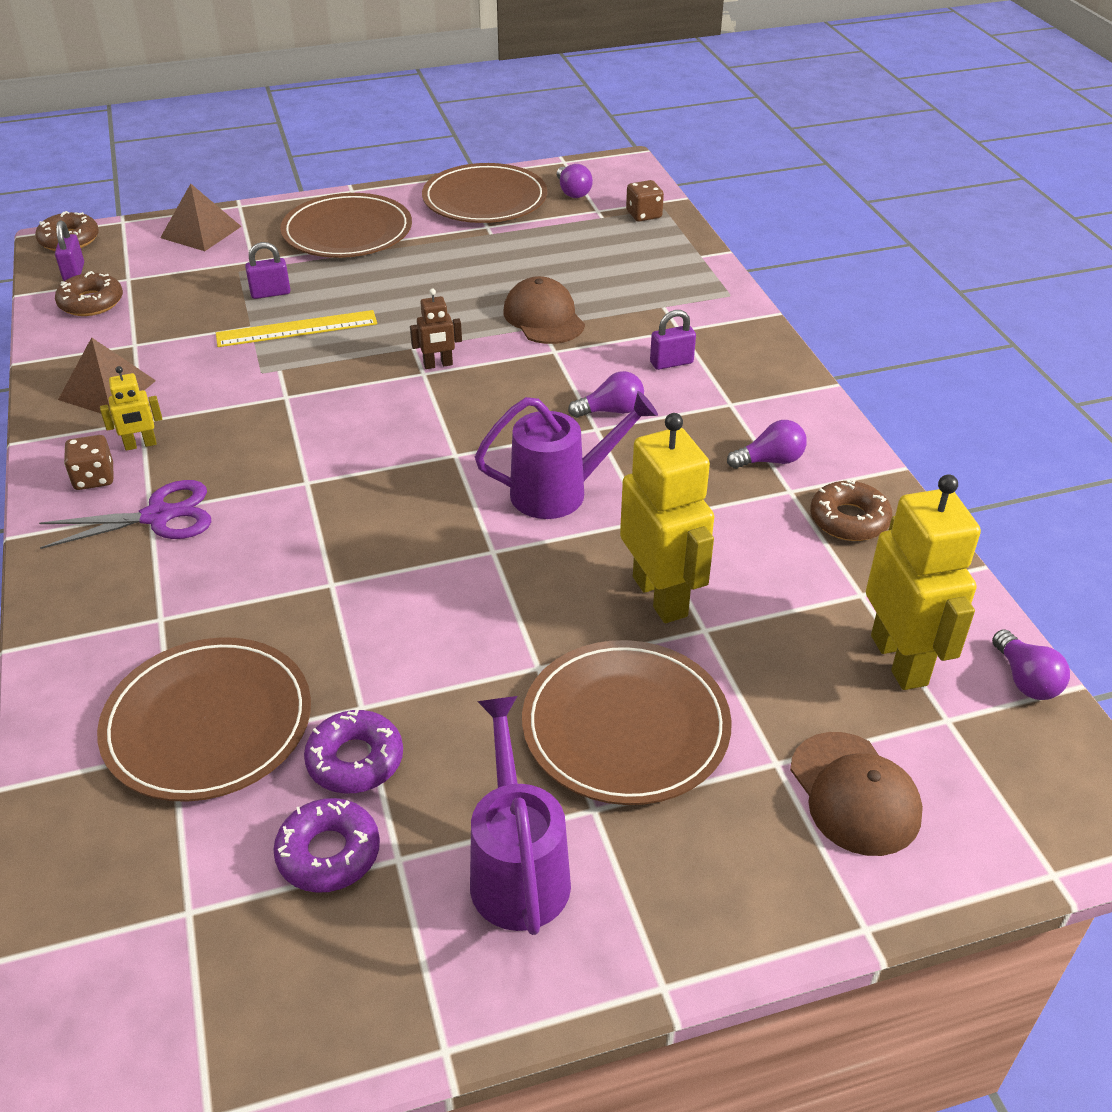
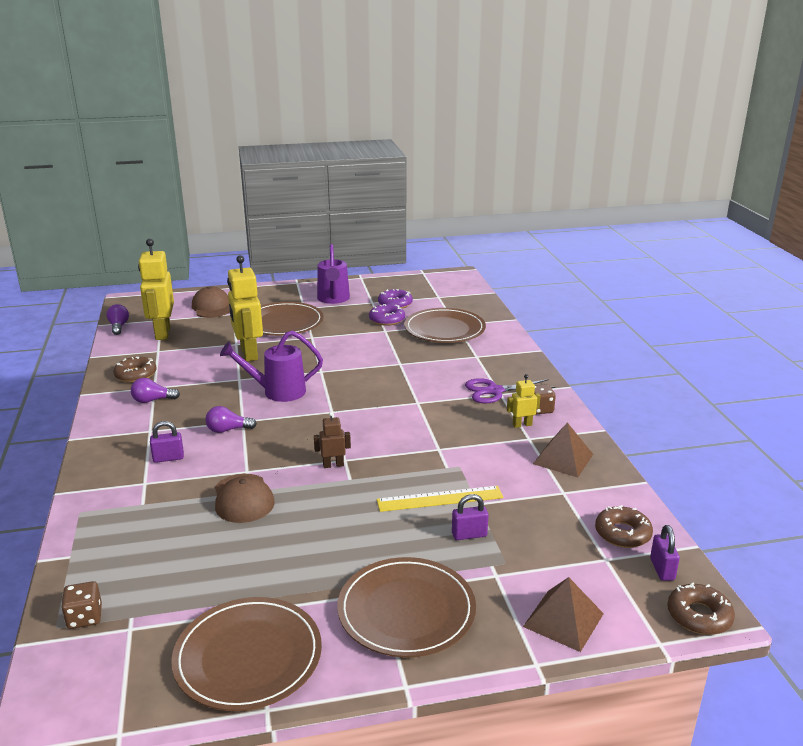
camera: 175 degrees left, 15 degrees down
(572, 192) = (141, 664): purple light bulb -> none

